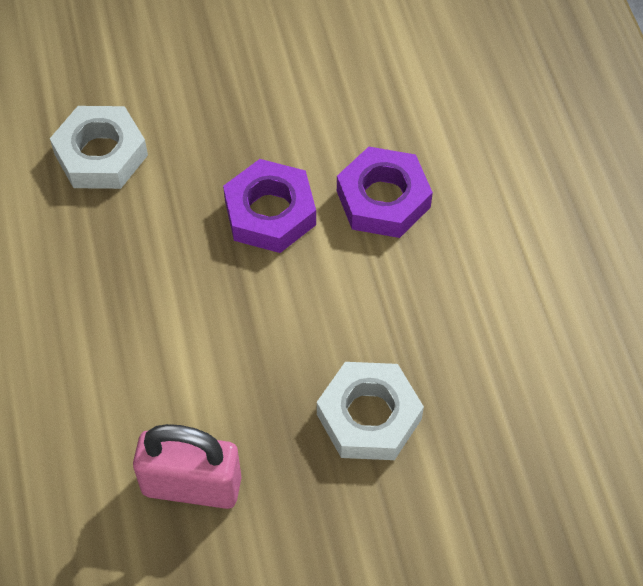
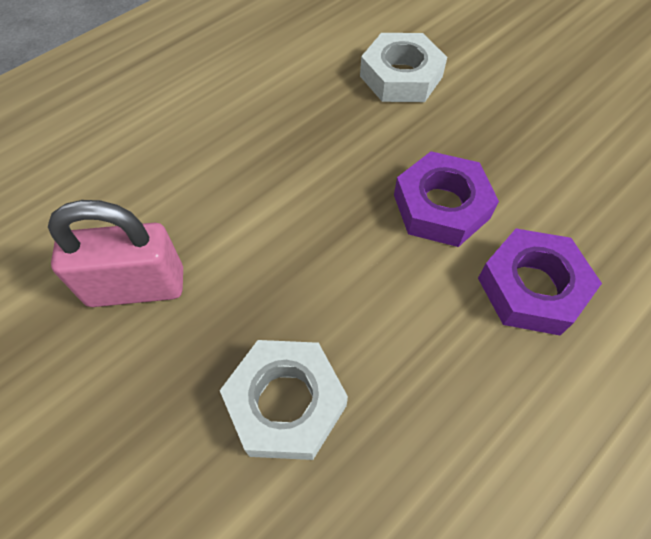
camera: 60 degrees right, 0 degrees up
(192, 485) = (136, 287): pink padlock -> pink padlock turned 75 degrees counterclockwise

